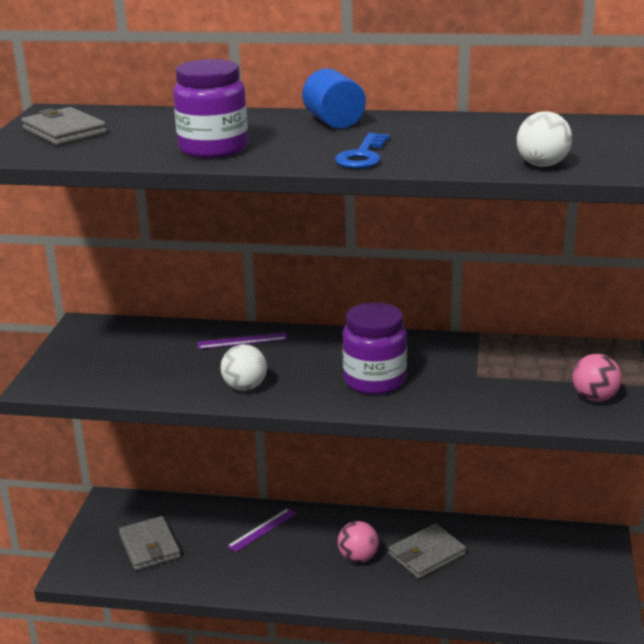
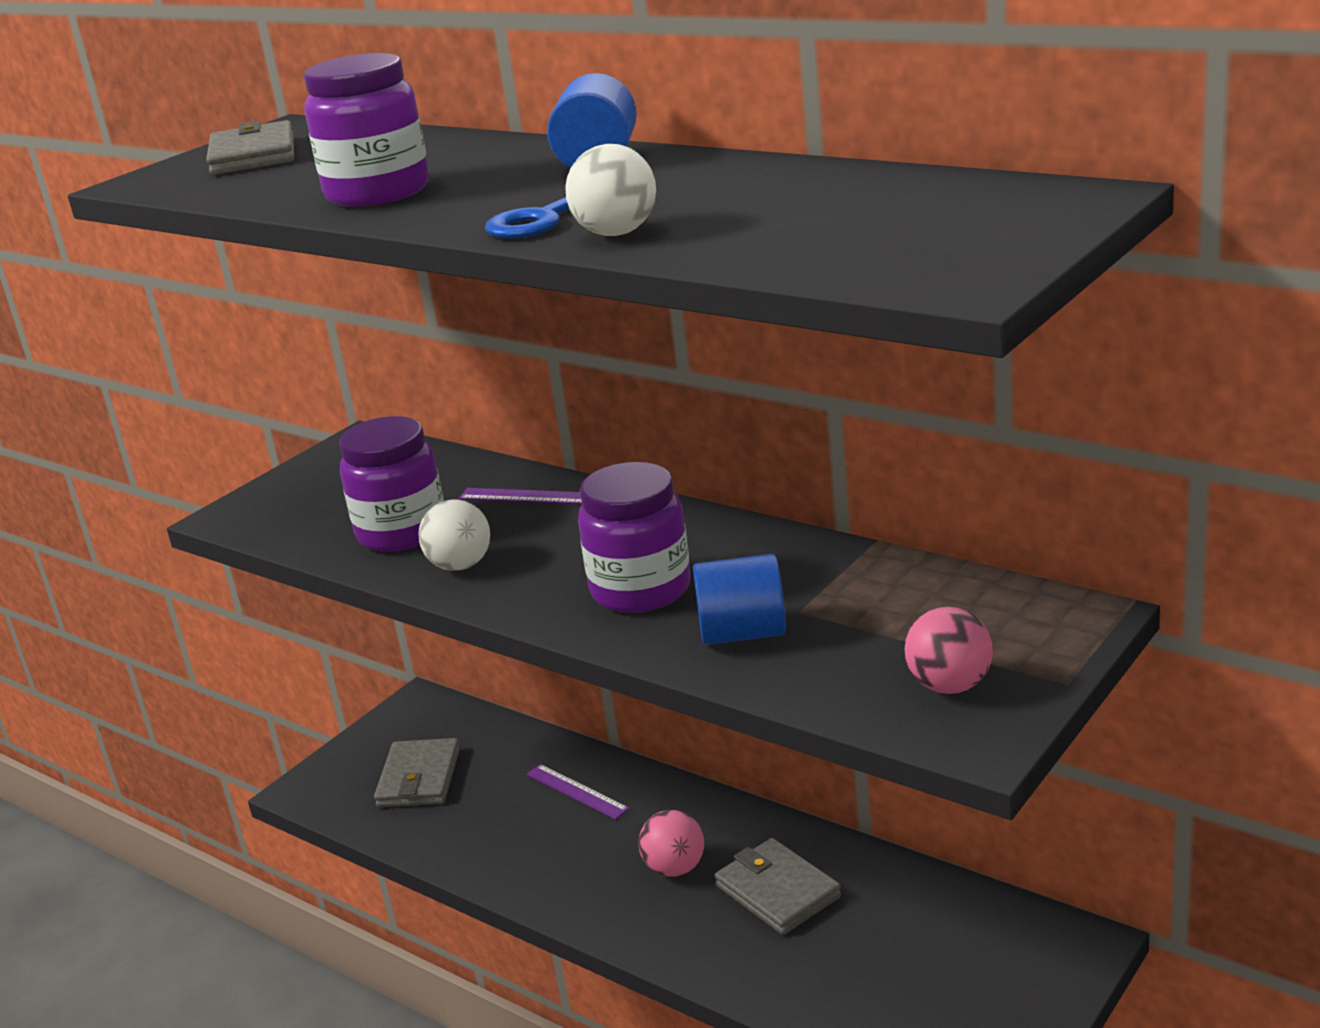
camera: 30 degrees right, 0 degrees up
(181, 374) = (402, 532): none -> purple jar
(262, 530) = (576, 791): purple ruler -> purple ruler turned 60 degrees clockwise
(427, 554) = (777, 891): grey wallet -> grey wallet turned 60 degrees clockwise
(459, 393) = (742, 633): none -> blue cylinder
(542, 165) = (778, 255): white ball -> white ball (616, 233)

